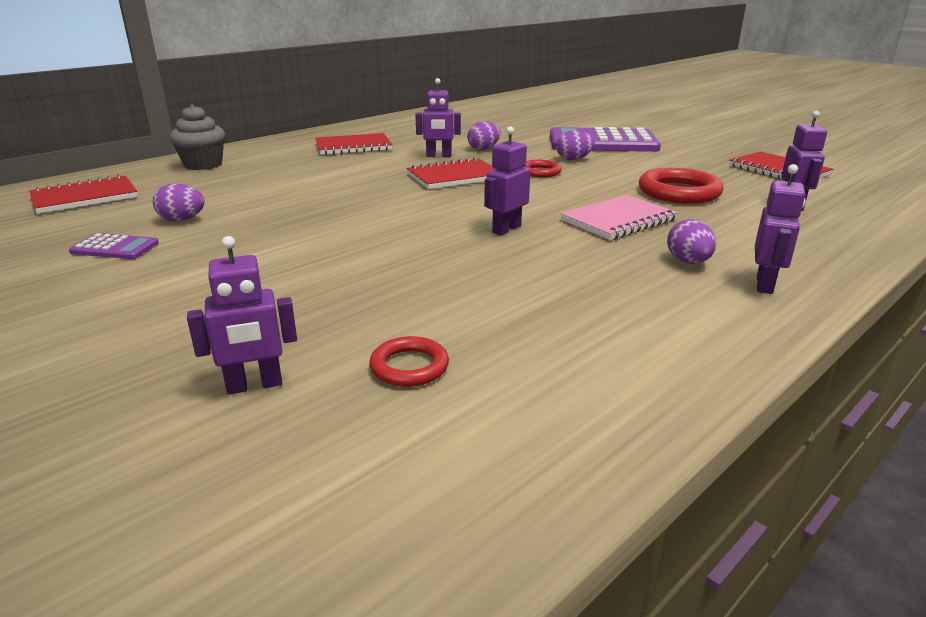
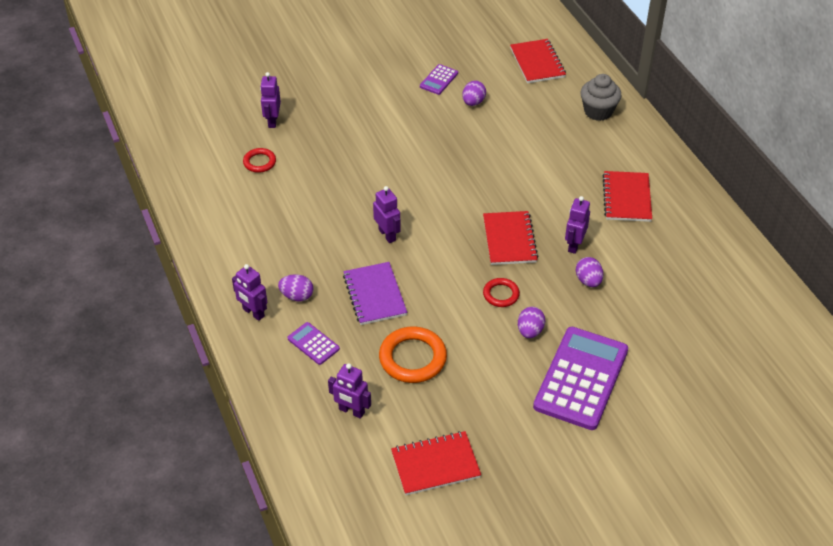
camera: 110 degrees right, 20 degrees up
(618, 220) = (374, 295): pink notebook -> purple notebook
(679, 192) = (412, 358): red ring -> orange ring
(745, 238) = (313, 344): none -> purple calculator

